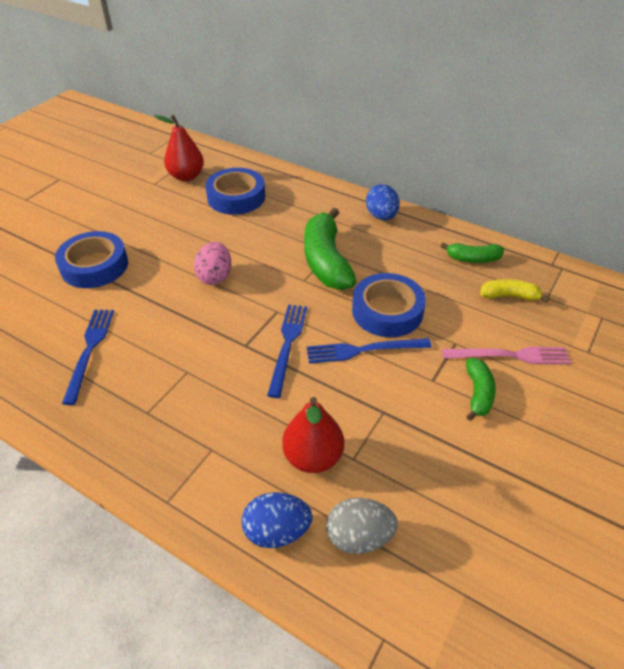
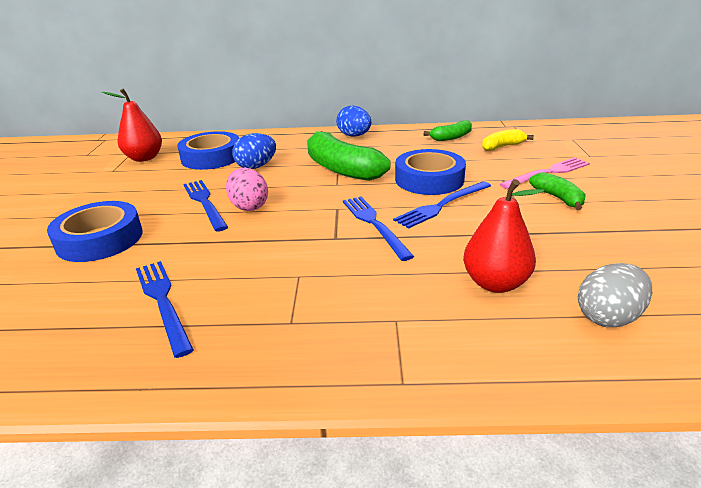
camera: 30 degrees left, 15 degrees down
(188, 256) = (204, 203): none -> blue fork
(277, 531) = (539, 349): blue egg -> blue egg (256, 166)

